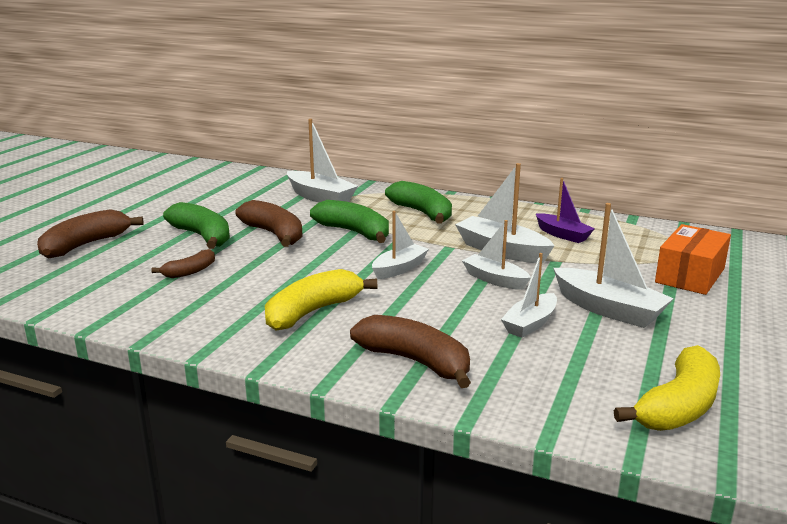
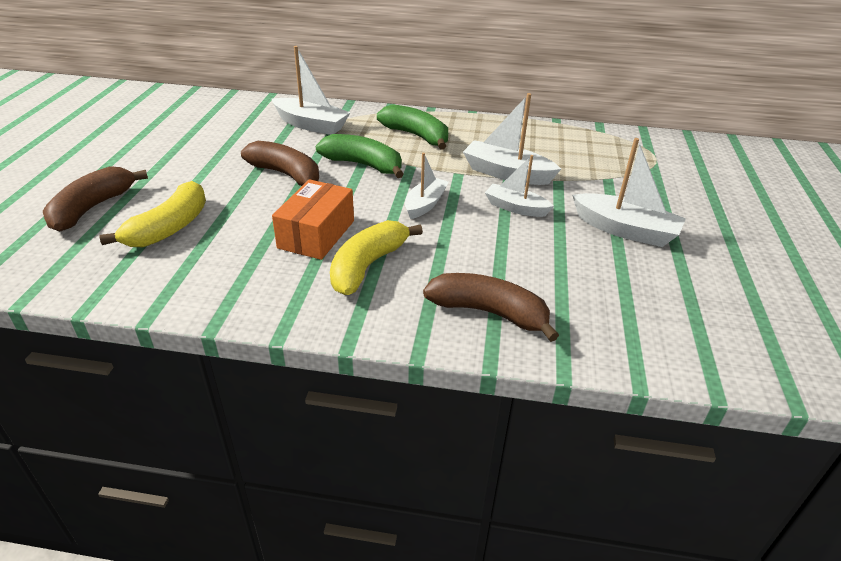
camera: 15 degrees left, 15 degrees up
(190, 271) = (222, 231): brown banana -> none
(202, 236) = (214, 184): green banana -> none
(530, 324) = (568, 255): white boat -> none
(562, 235) = (550, 150): purple boat -> none
(678, 406) = (726, 329): yellow banana -> yellow banana (169, 228)
(690, 275) = (673, 185): orange box -> orange box (316, 234)

